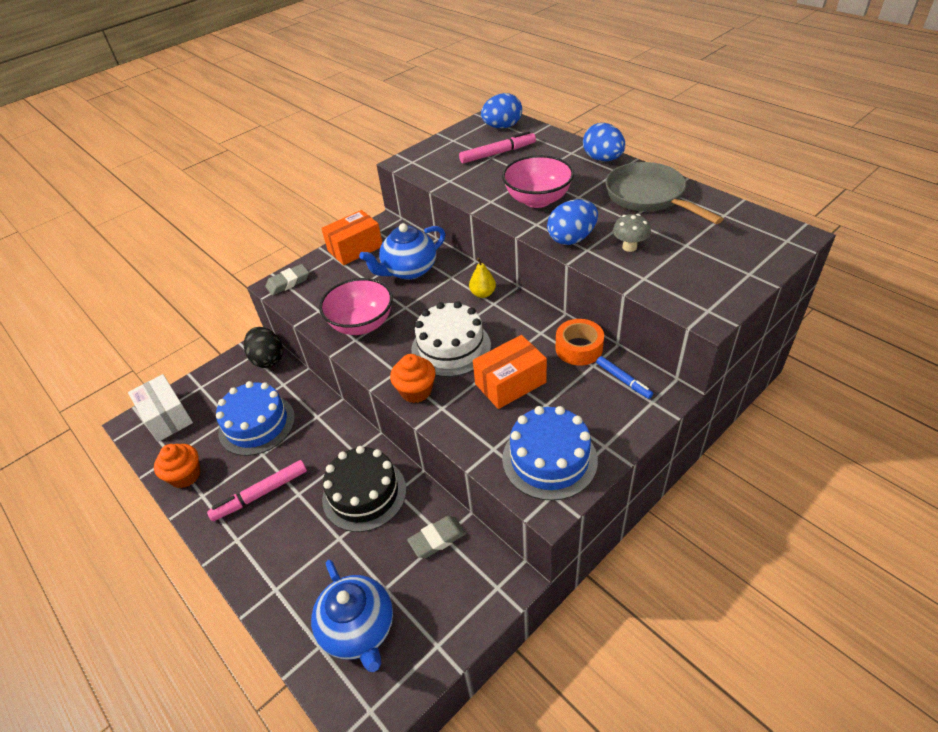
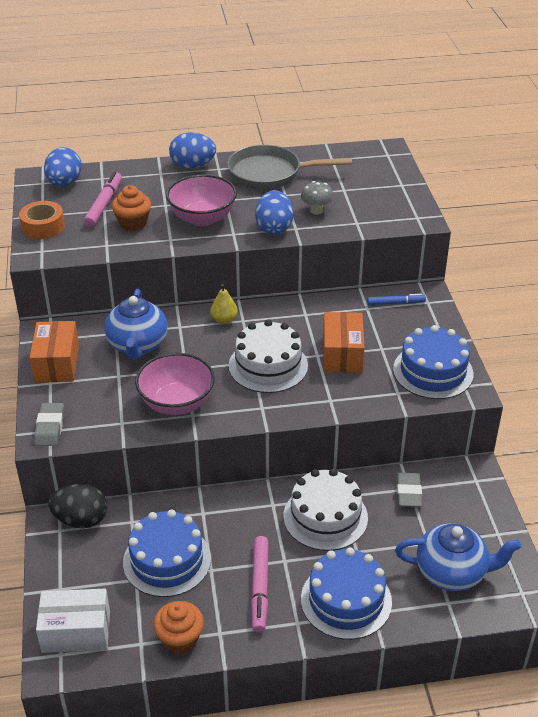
camera: 60 degrees left, 5 degrees down
(278, 561) = (346, 600): none -> blue cake
(364, 494) = (325, 517): black cake -> white cake
(416, 391) = (297, 406): orange cupcake -> orange cupcake (133, 223)
(579, 348) = (343, 305): orange tape -> orange tape (43, 227)

